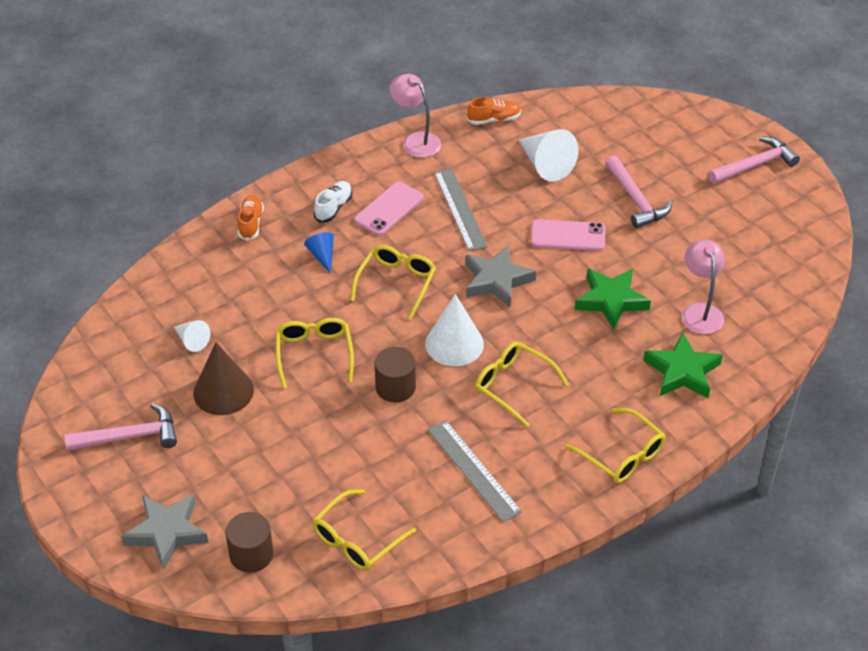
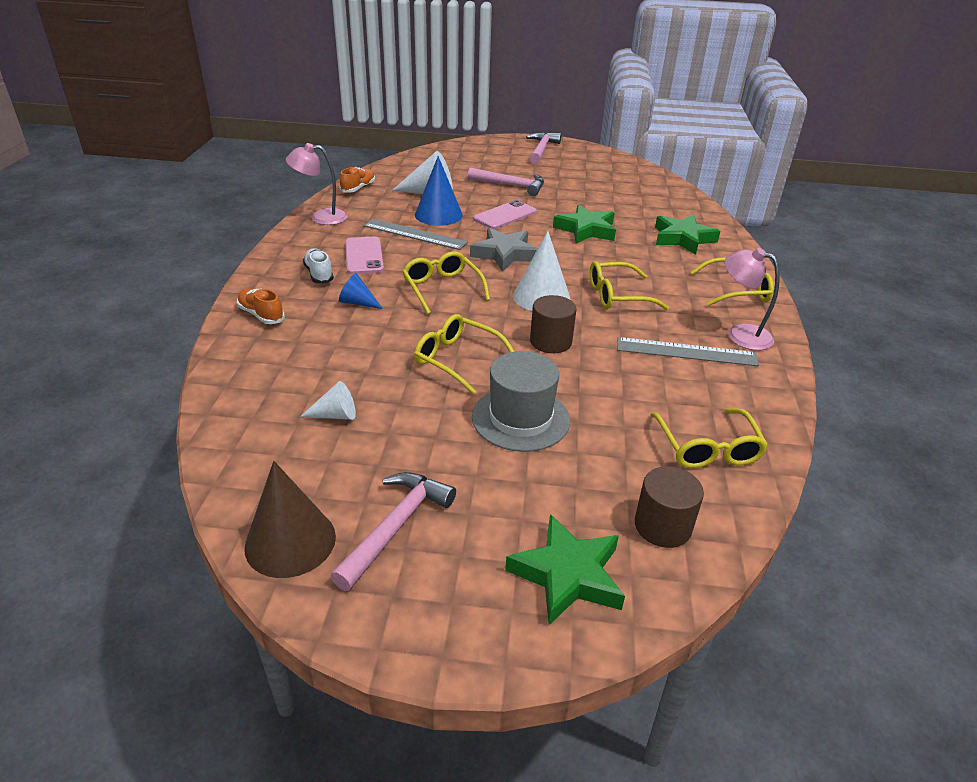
camera: 50 degrees left, 10 degrees down
(167, 532) = (568, 575): grey star -> green star
(223, 391) = (426, 430): brown cone -> brown cone (290, 541)
(285, 427) = (520, 418): none -> grey hat
(512, 198) = (438, 215): none -> blue cone
(700, 311) = (637, 211): pink lamp -> pink lamp (740, 334)

